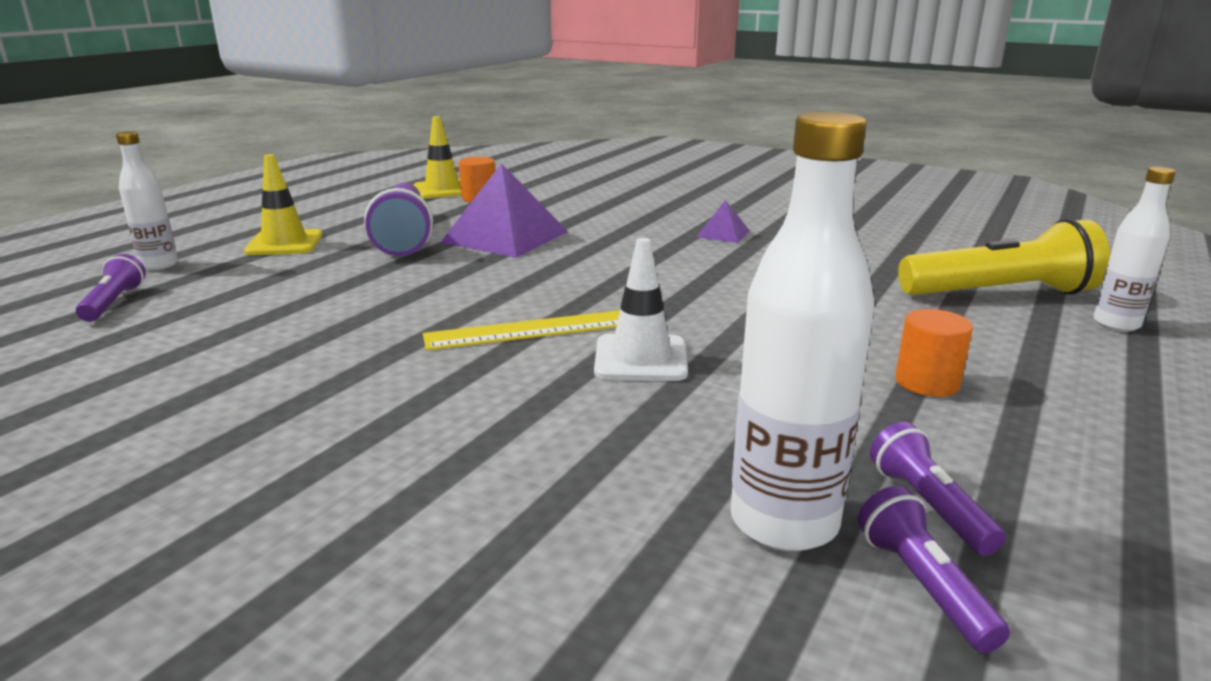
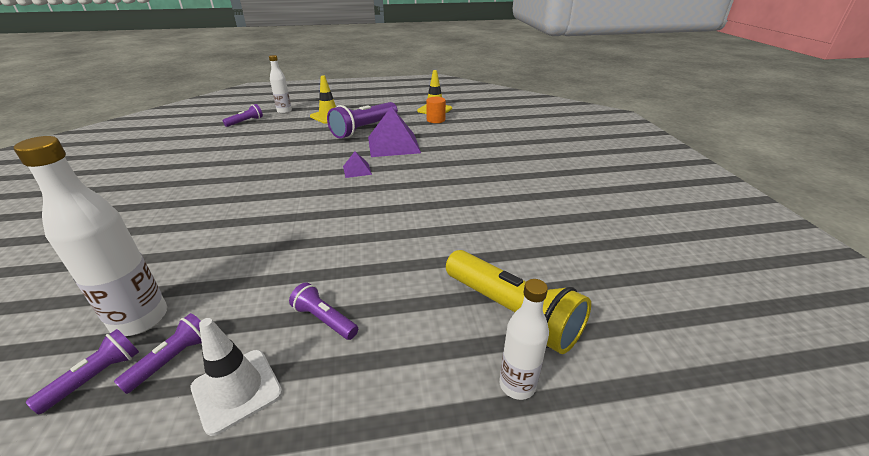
camera: 50 degrees right, 10 degrees up
(531, 330) = (290, 193): yellow ruler -> none
(640, 358) = (282, 227): white traffic cone -> white traffic cone (237, 390)
(723, 234) = (479, 187): purple pyramid -> purple pyramid (357, 170)
(927, 382) = (324, 319): orange cylinder -> purple flashlight

